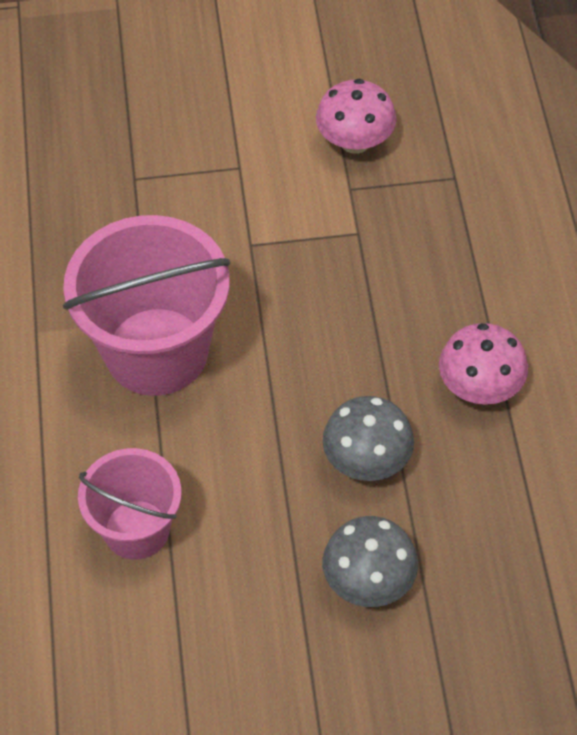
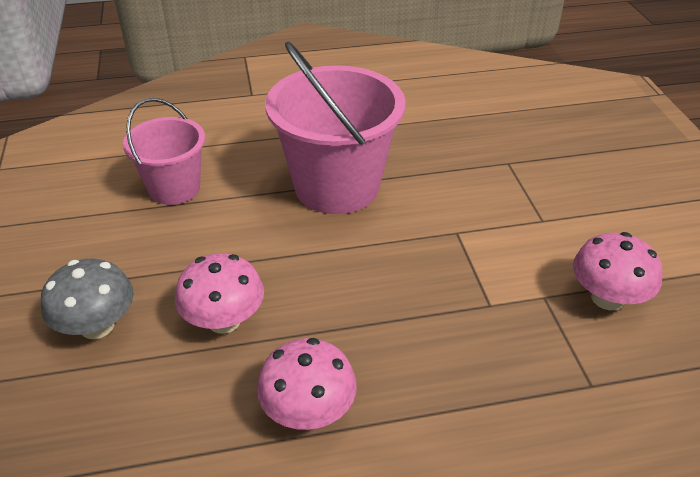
camera: 85 degrees right, 15 degrees down
(367, 460) = (224, 320): grey mushroom -> pink mushroom

